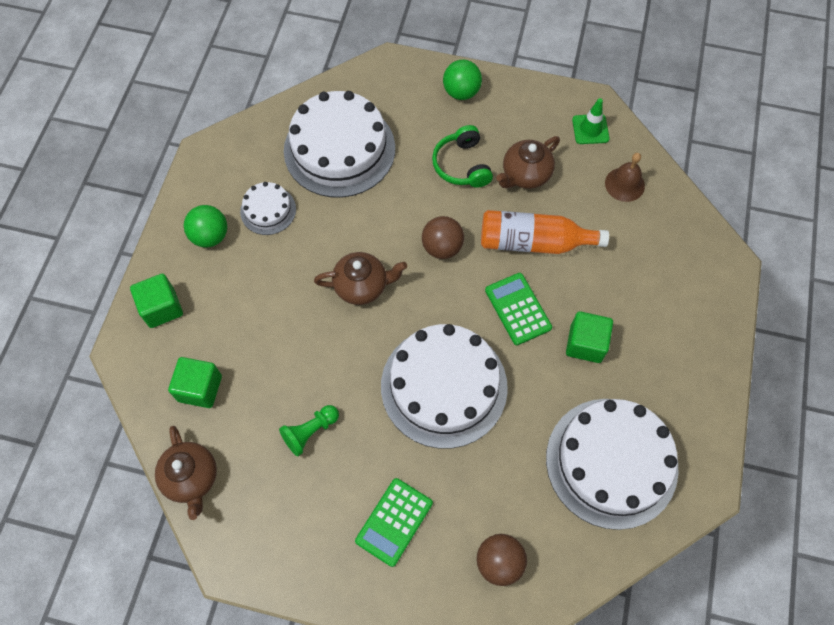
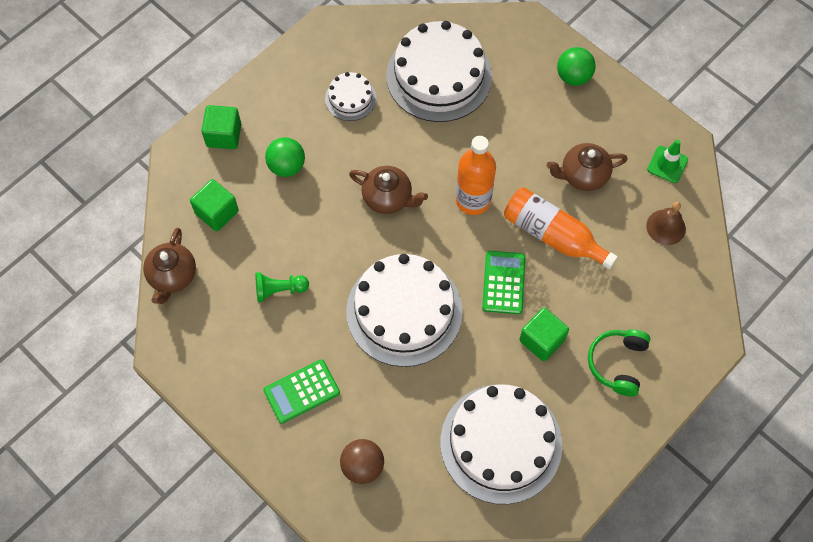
camera: 30 degrees right, 0 degrees up
(210, 236) = (293, 97): green ball -> green ball (287, 166)
(442, 247) = (473, 200): brown ball -> orange bottle
(462, 165) = (533, 140): green headphones -> green headphones (617, 363)

